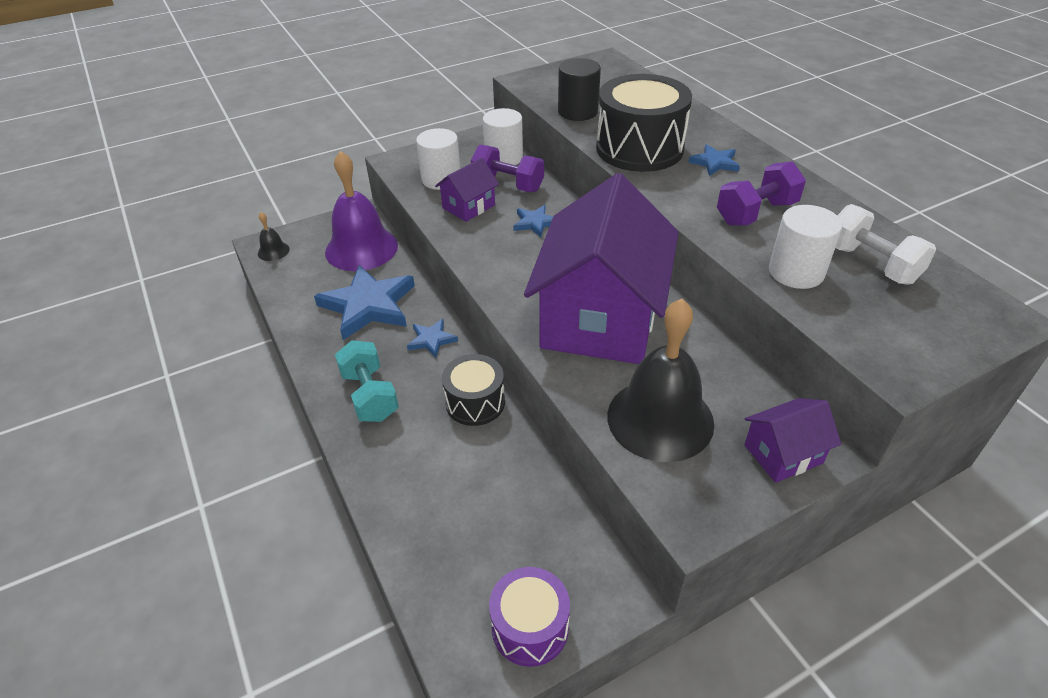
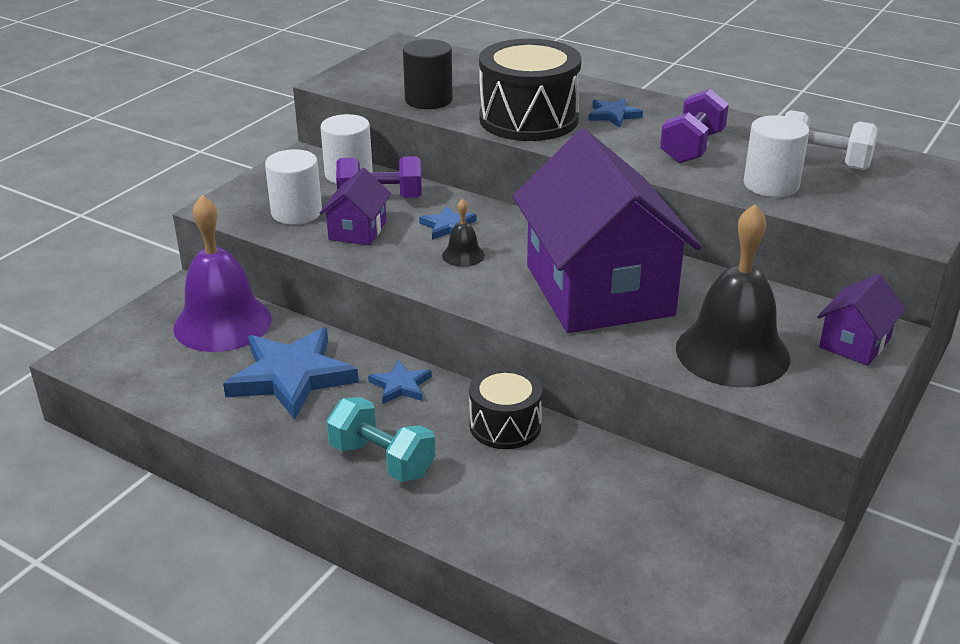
camera: 30 degrees left, 10 degrees down
(273, 251) = (105, 359): black bell -> black bell (463, 255)
(530, 627) = (736, 585): purple drum -> none

